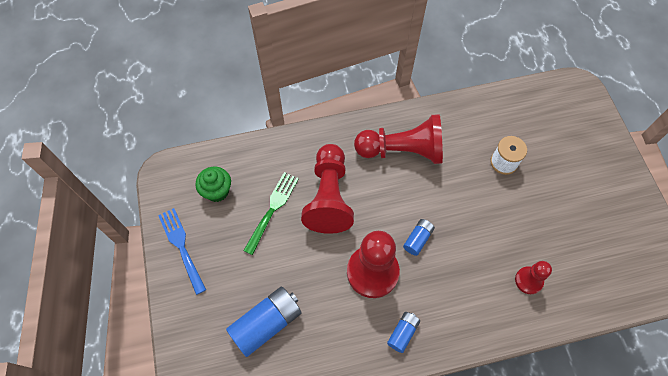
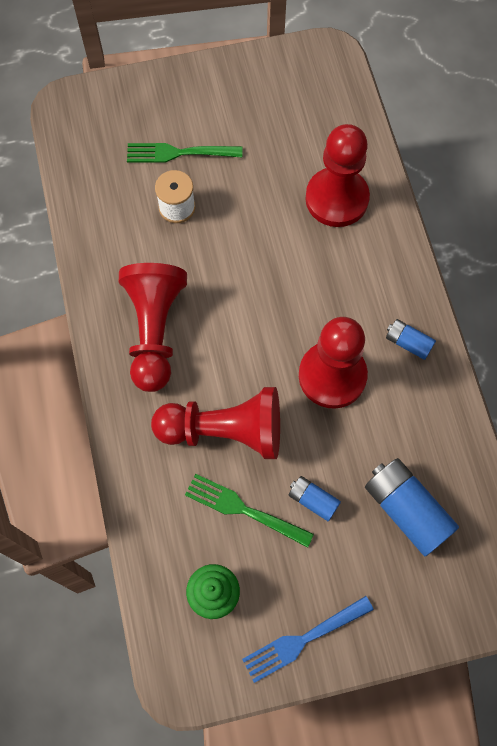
camera: 90 degrees left, 5 degrees up
(417, 239) = (286, 319): blue battery -> blue battery (313, 500)
(528, 280) = (336, 199): red pawn -> red pawn, size x1.91
(551, 162) = (179, 153): none -> green fork

